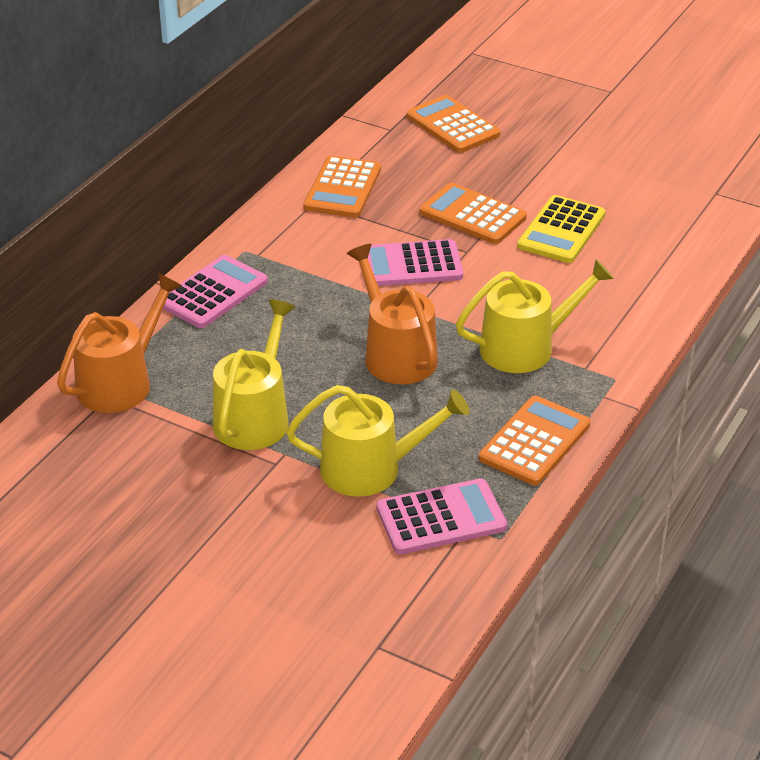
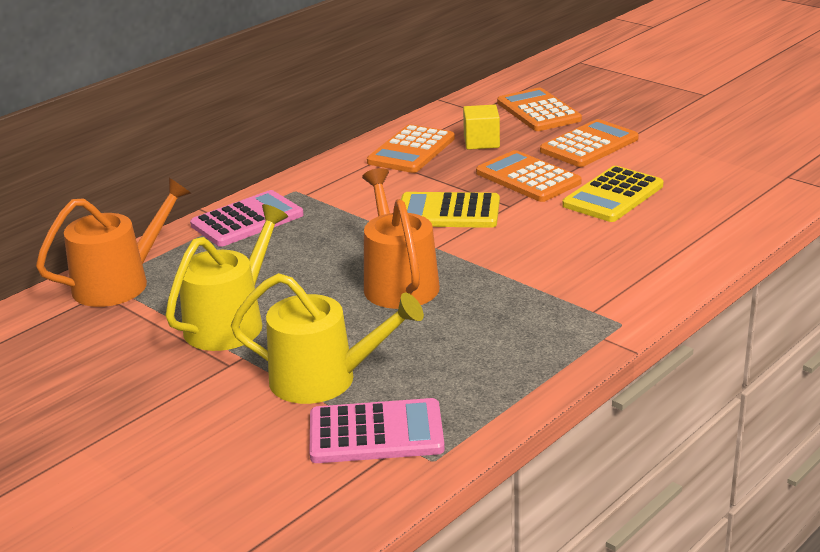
camera: 15 degrees right, 10 degrees down
(410, 171) = (481, 142): none -> yellow cube
(410, 265) = (448, 212): pink calculator -> yellow calculator
(525, 347) = (535, 288): yellow watering can -> none
(534, 441) = (510, 372): orange calculator -> orange calculator (589, 145)

